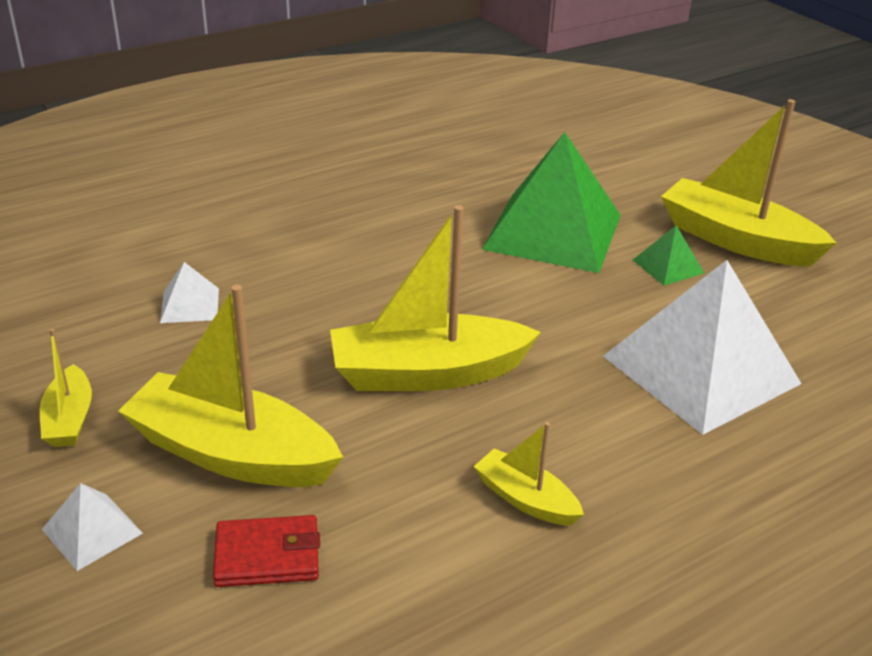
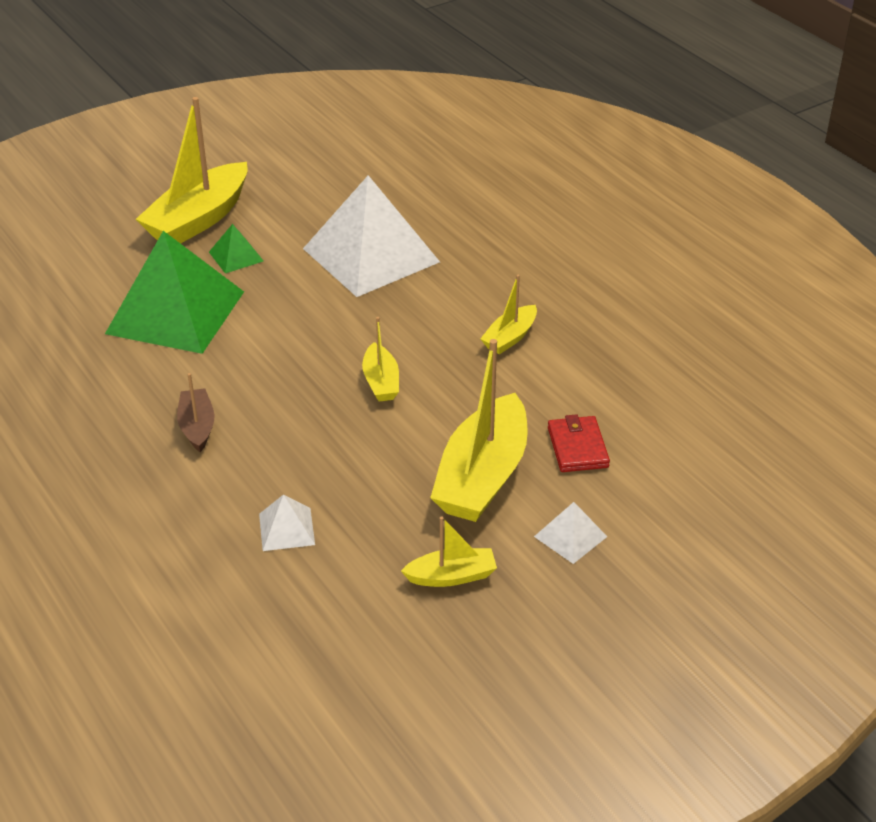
camera: 90 degrees left, 5 degrees up
(360, 250) = (197, 427): none -> brown boat
(427, 373) = (381, 382): yellow boat -> yellow boat, size x0.50

